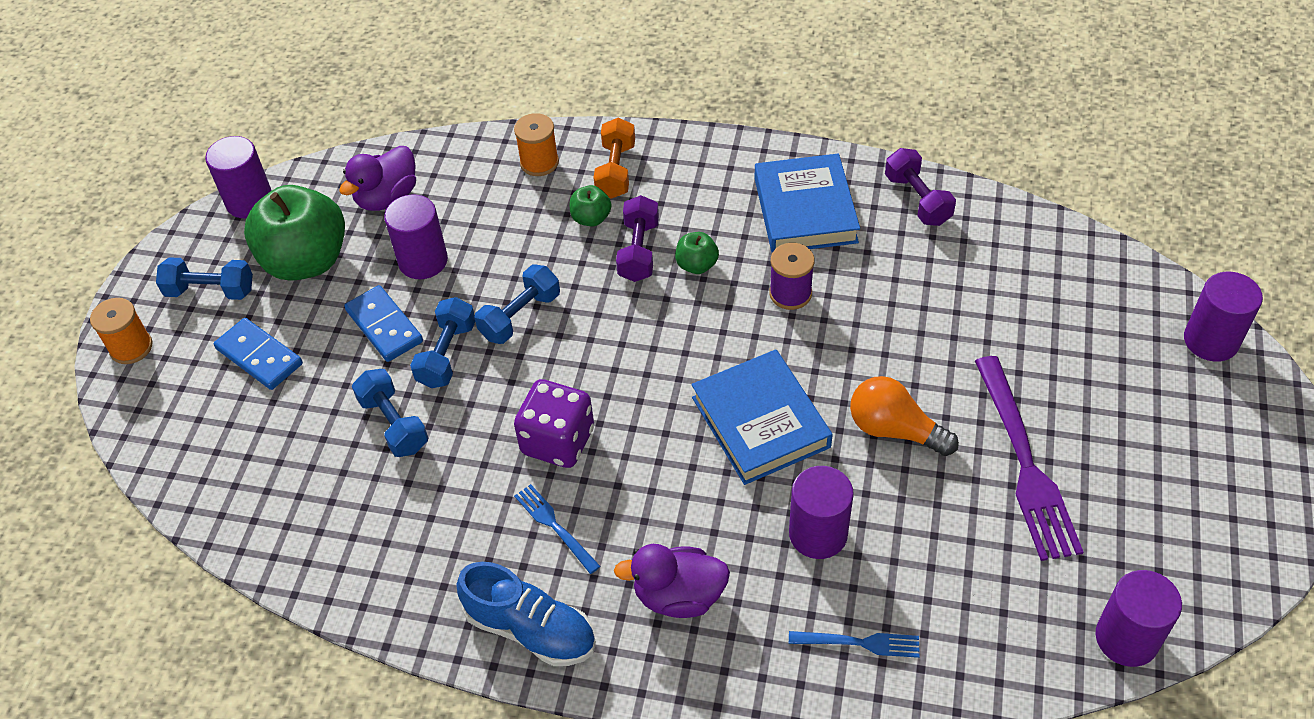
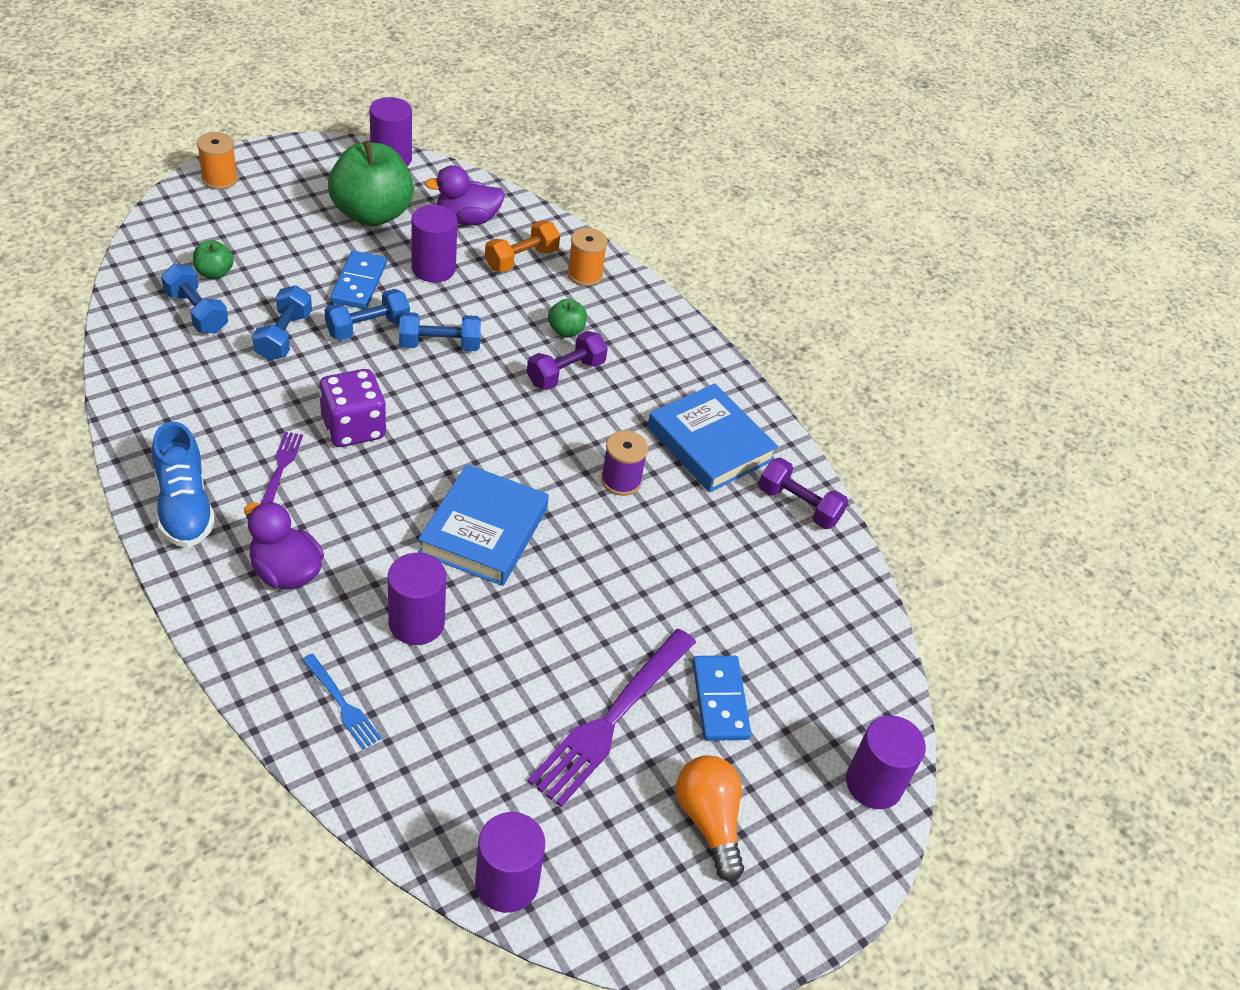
camera: 35 degrees right, 5 degrees down
(210, 291) = (300, 186): blue dumbbell -> blue dumbbell (196, 312)
(259, 356) = (272, 240): blue domino -> blue domino (720, 700)
(554, 525) = (281, 468): blue fork -> purple fork
(616, 171) = (624, 318): orange dumbbell -> orange dumbbell (521, 259)
(697, 265) = (588, 412): green apple -> green apple (214, 273)
(805, 210) = (710, 444): blue book -> blue book turned 75 degrees counterclockwise
(894, 430) = (559, 616): orange light bulb -> orange light bulb (709, 821)
(917, 199) = (798, 505): purple dumbbell -> purple dumbbell turned 75 degrees counterclockwise

